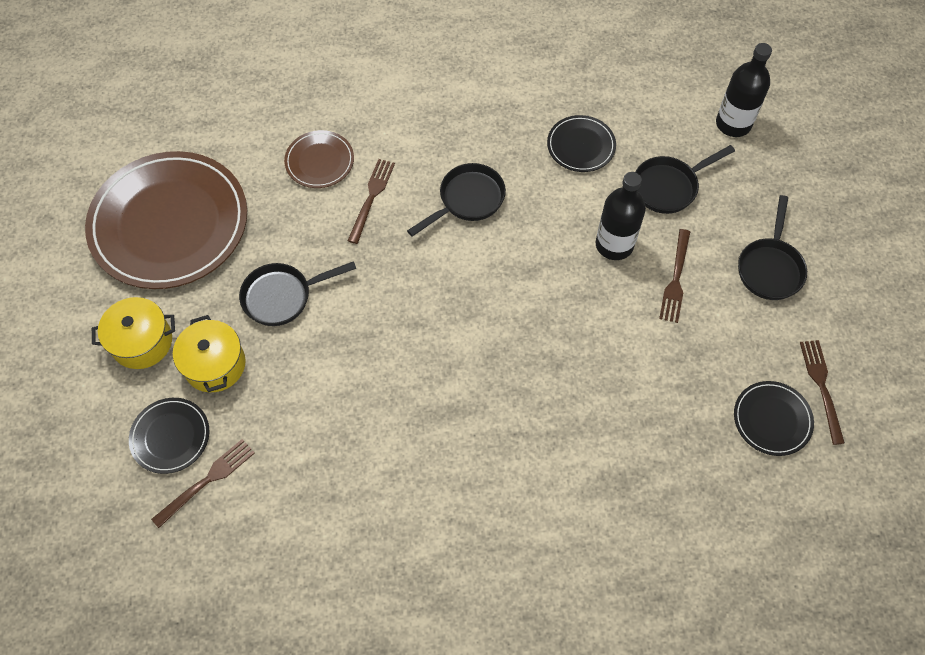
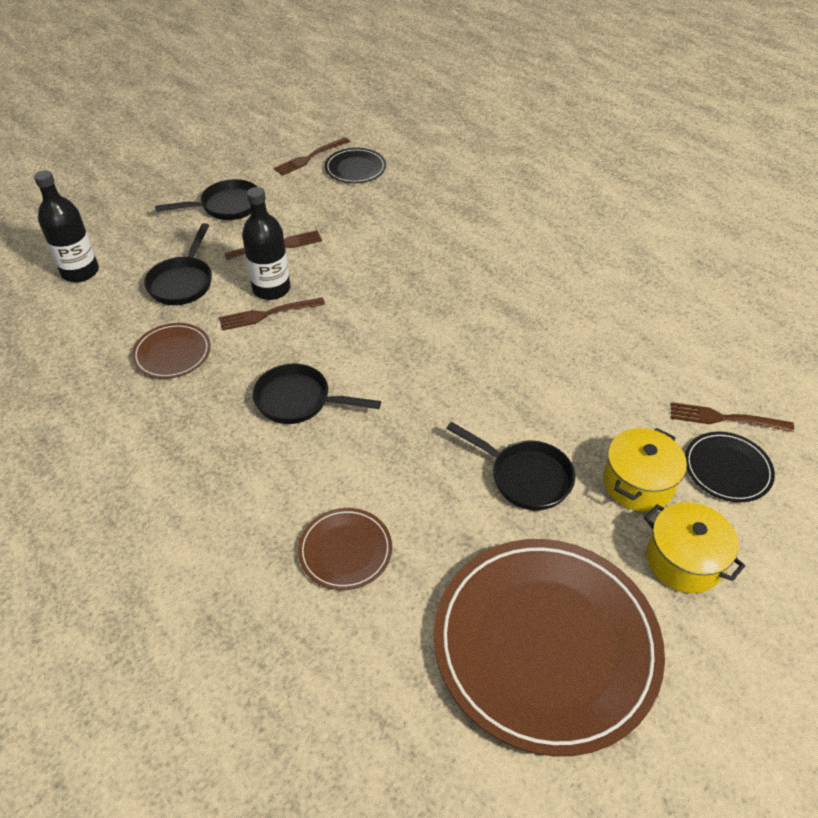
camera: 125 degrees left, 15 degrees down
(371, 197) = (355, 476): brown fork -> brown fork (267, 314)
(581, 146) = (172, 353): black plate -> brown plate
(669, 187) = (183, 282): black pan -> black pan turned 75 degrees clockwise

